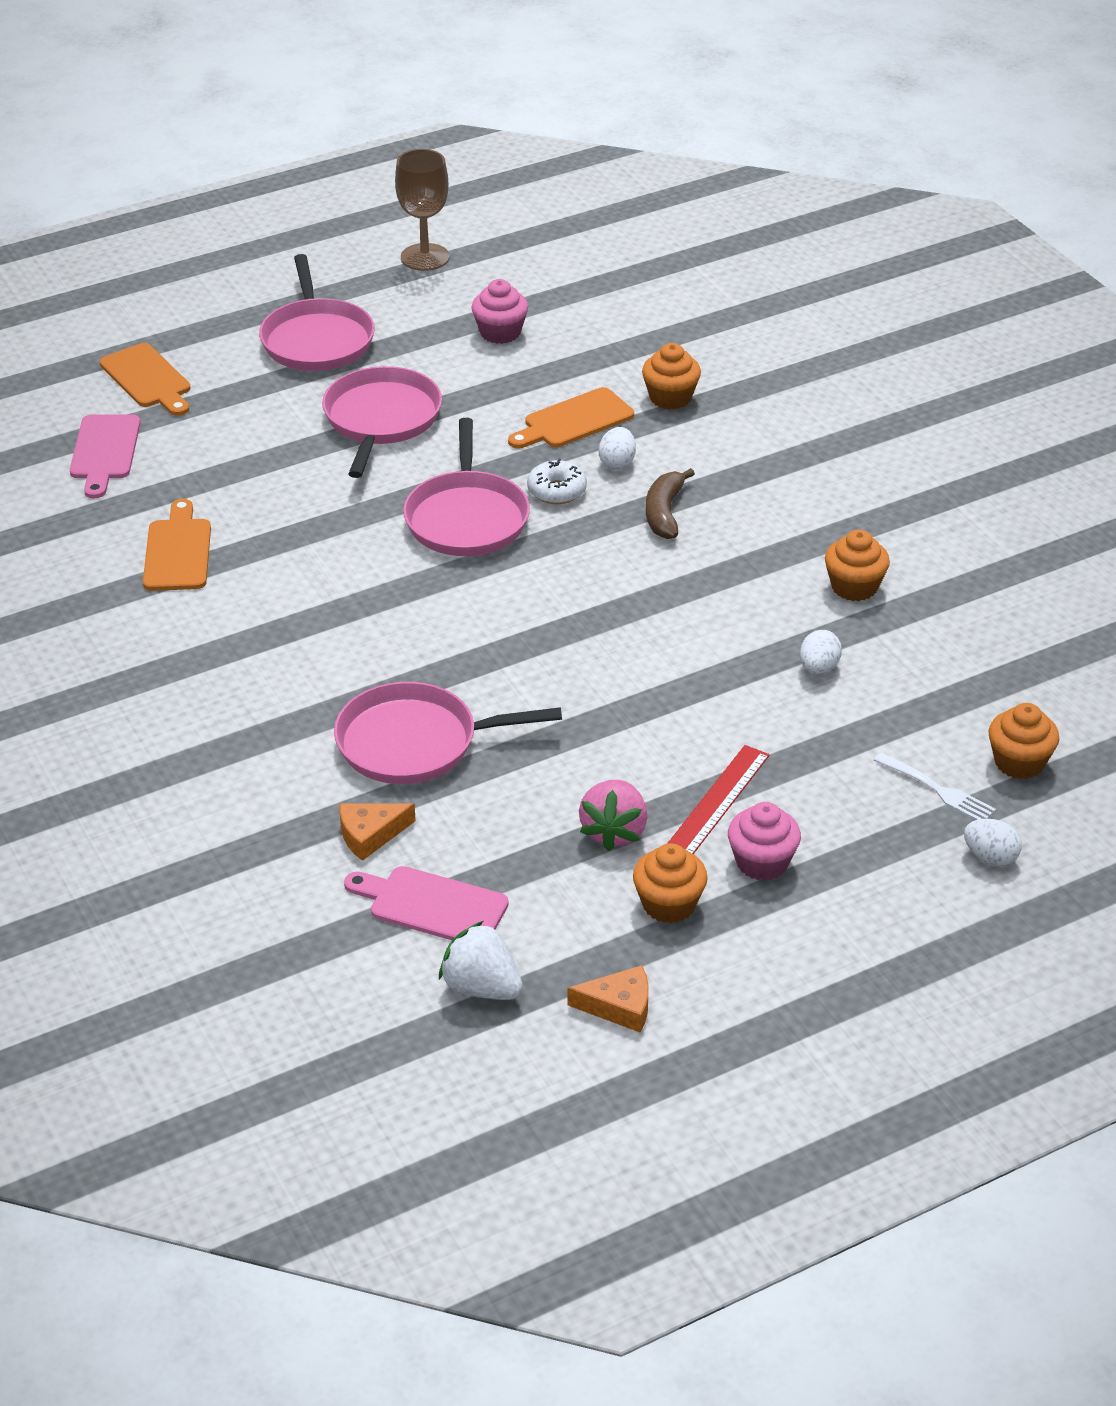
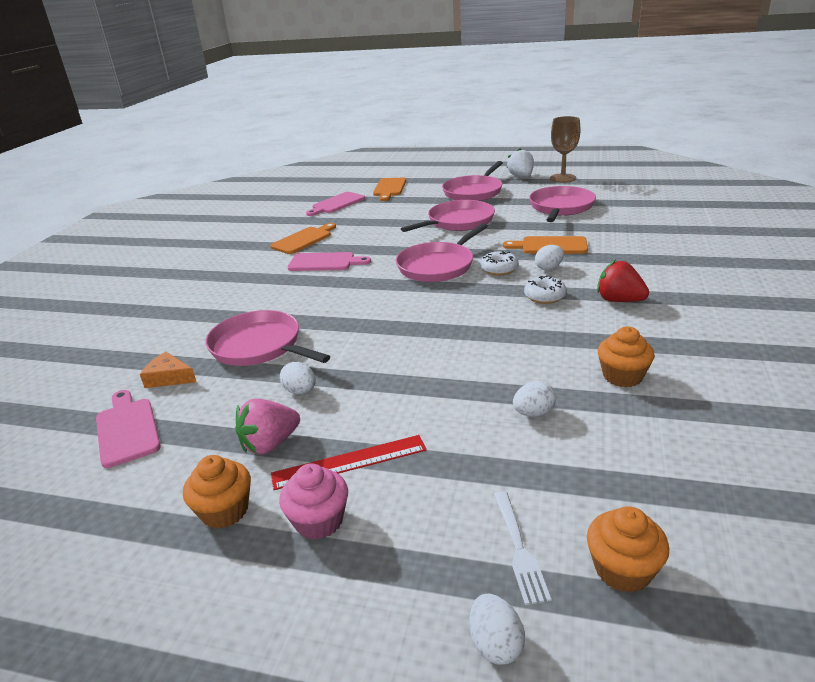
camera: 45 degrees right, 10 degrees down
(288, 580) = (325, 262): none -> pink cutting board
(481, 987) = (62, 492): white strawberry -> white strawberry (521, 177)
(500, 332) = (560, 207): pink cupcake -> pink pan
(557, 766) = (300, 391): none -> white egg
(619, 1007) = (89, 563): orange cheese -> none
(664, 513) = (544, 296): brown banana -> white donut
(670, 397) = (618, 251): orange cupcake -> none
(753, 484) = (619, 300): none -> red strawberry

